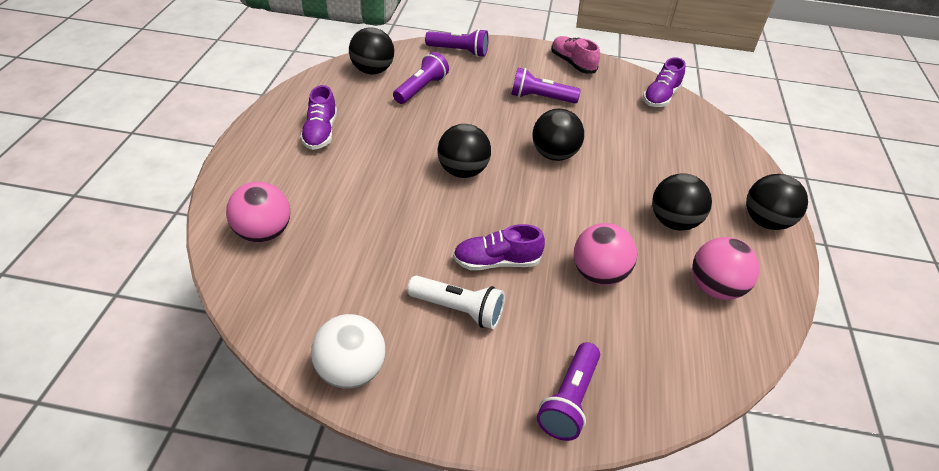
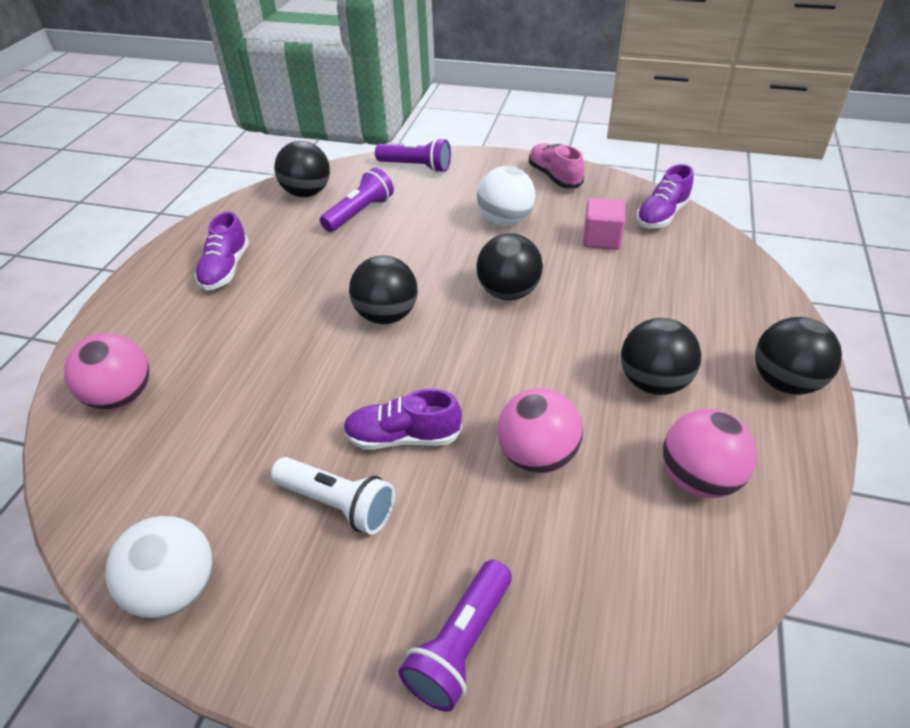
camera: 10 degrees right, 0 degrees up
(540, 98) = (505, 221): purple flashlight -> white ball
(618, 114) = (601, 239): none -> pink cube

